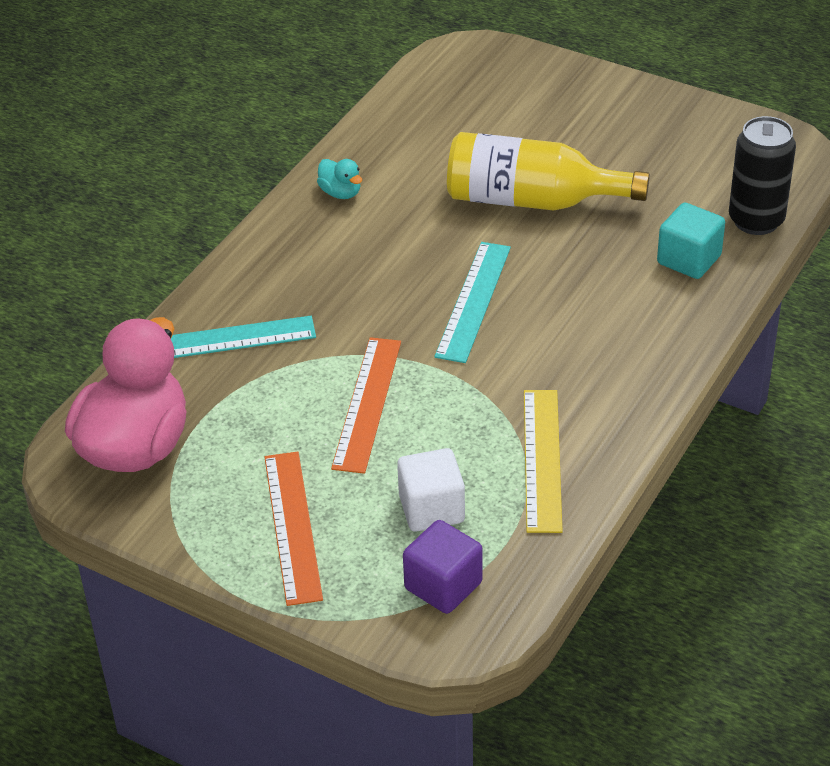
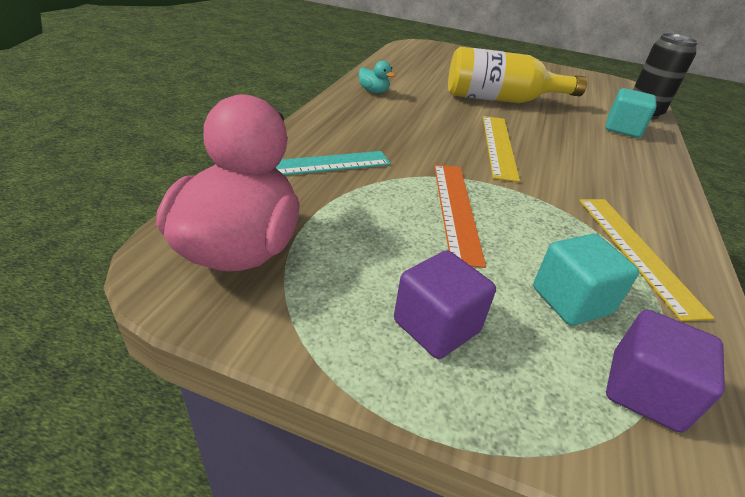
camera: 15 degrees left, 5 degrees down
(292, 526) = (436, 326): orange ruler -> purple cube
(431, 509) = (571, 300): white cube -> turquoise cube
(473, 301) = (498, 146): turquoise ruler -> yellow ruler

